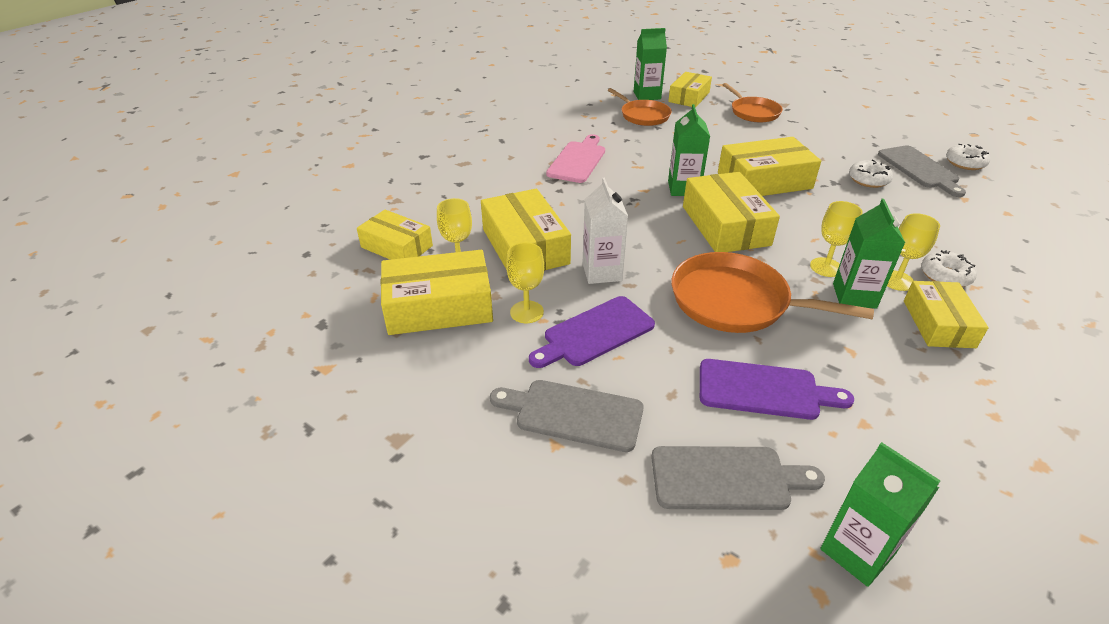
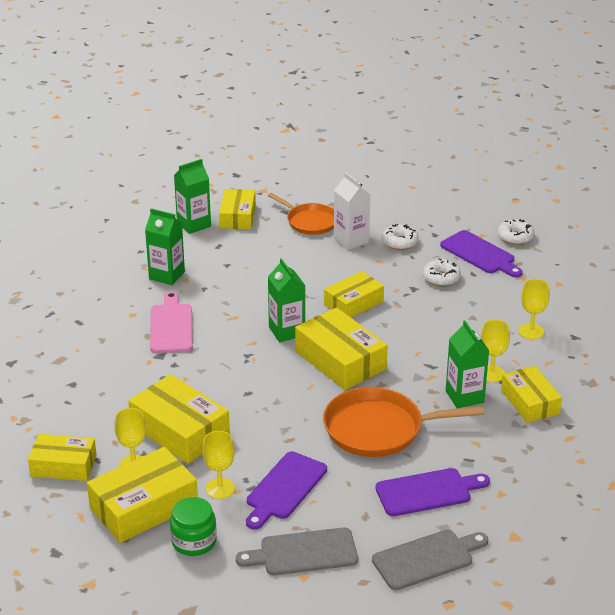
camera: 25 degrees left, 5 degrees down
(462, 359) = (194, 541): none -> green jar
(602, 272) = (260, 435): white carton -> white carton (351, 240)
(643, 115) = (204, 253): orange pan -> none
(764, 181) = (353, 303): yellow box -> yellow box, size x0.66
(826, 267) = (435, 377): yellow goblet -> yellow goblet (531, 331)
(857, 552) = (520, 573): green carton -> green carton (167, 275)
(920, 169) = (480, 254): grey cutting board -> purple cutting board
(945, 276) = (525, 359): white donut -> white donut (400, 242)

